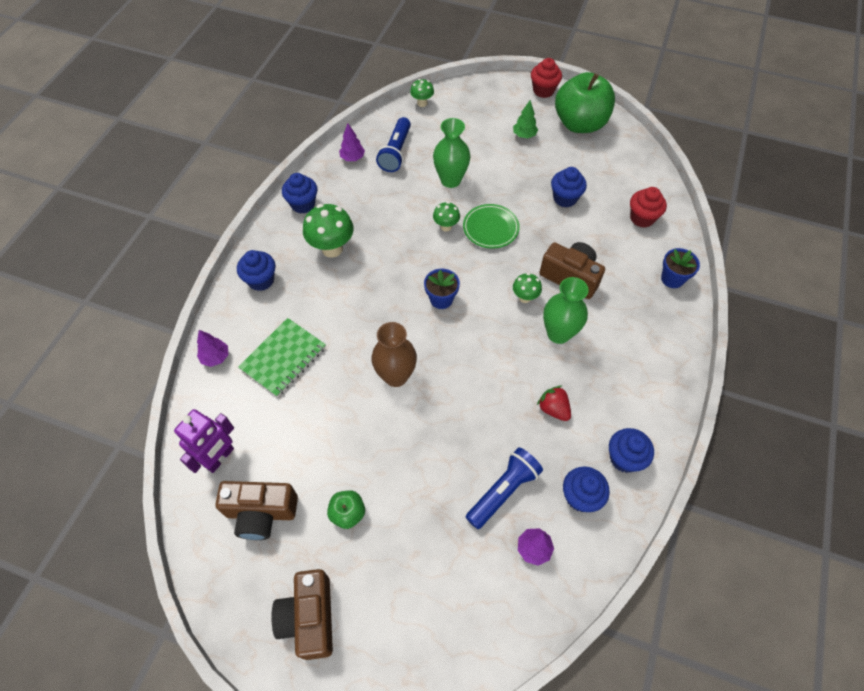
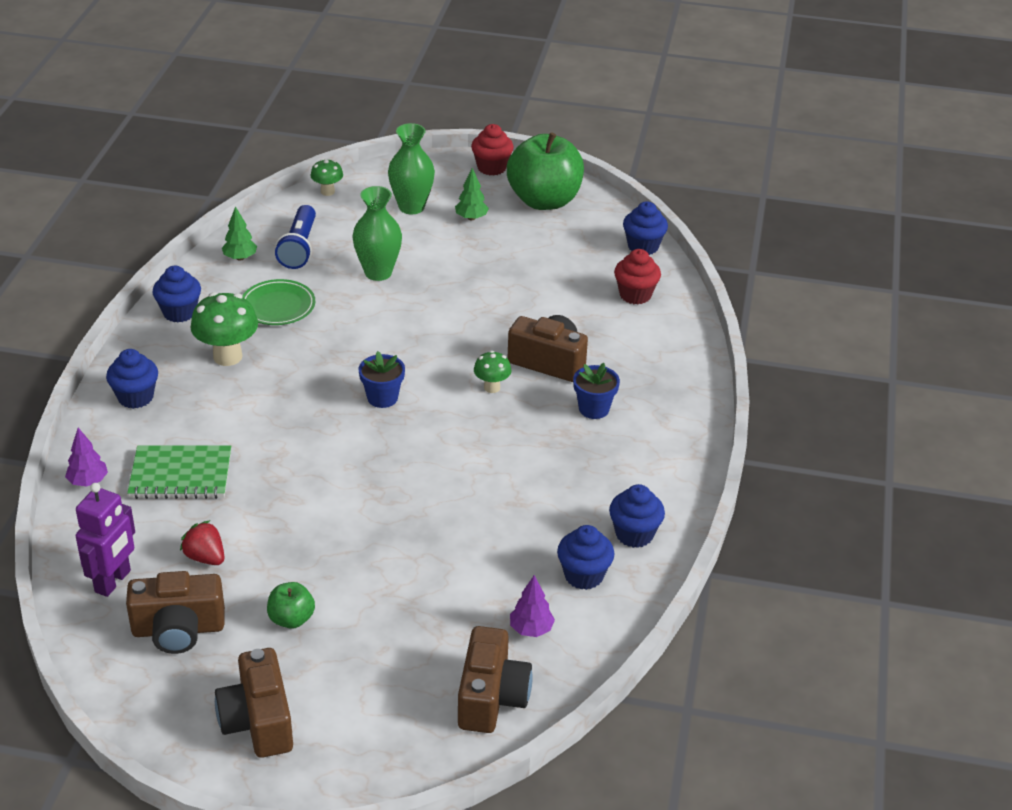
camera: 10 degrees left, 20 degrees down
(283, 358) = (181, 475): green notebook -> green notebook turned 60 degrees clockwise
(352, 158) = (240, 258): purple tree -> green tree
(396, 376) = (333, 480): brown vase -> none
(446, 227) = (378, 322): green mushroom -> none
(490, 228) = (438, 320): green plate -> green plate (278, 306)
(495, 618) = (491, 697): none -> brown camera
(503, 491) = (486, 579): blue flashlight -> none
(553, 409) = (541, 495): red strawberry -> red strawberry (205, 557)
(558, 333) = (539, 420): green vase -> green vase (411, 207)
(565, 198) = (533, 281): blue cupcake -> blue cupcake (643, 246)
(672, 279) = (679, 354): blue flower pot -> blue flower pot (594, 409)

